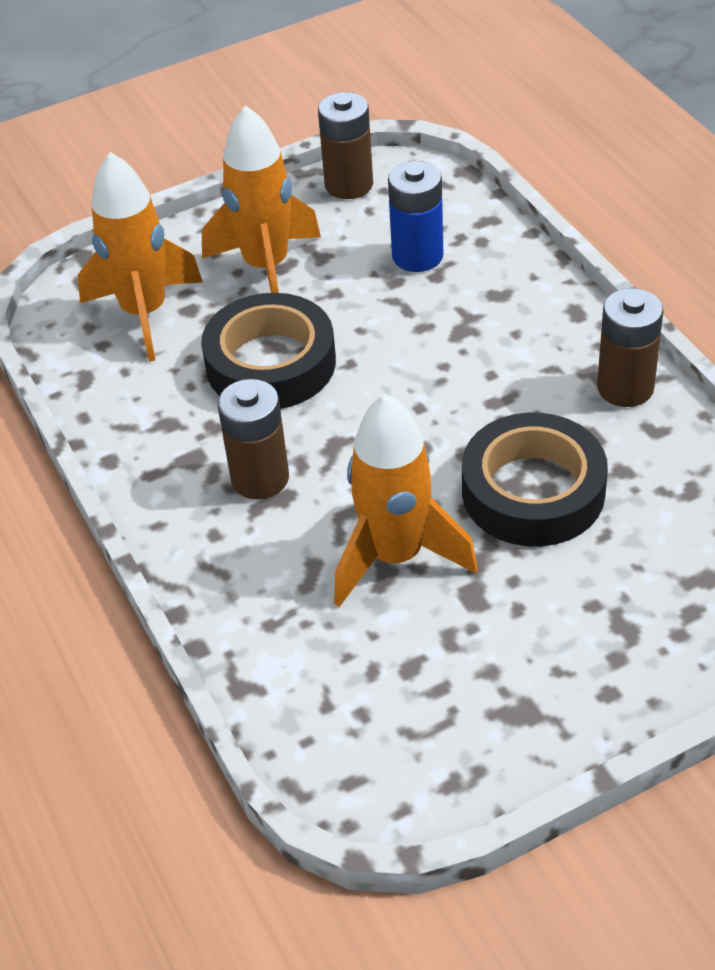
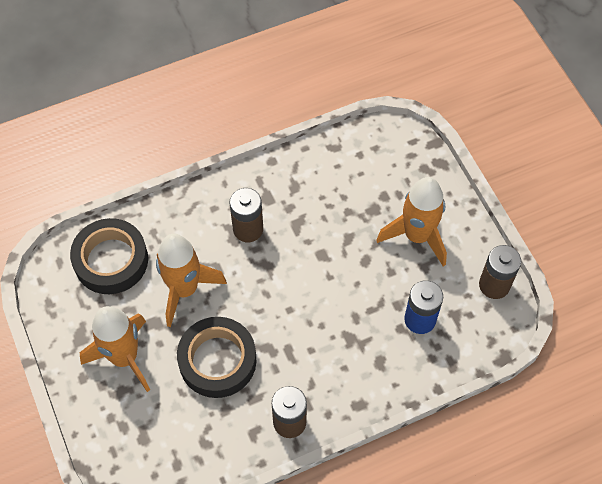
camera: 90 degrees right, 15 degrees up
(145, 313) = (383, 174): orange rocket -> orange rocket (124, 357)
(271, 363) = (334, 236): black tape -> black tape (111, 260)

